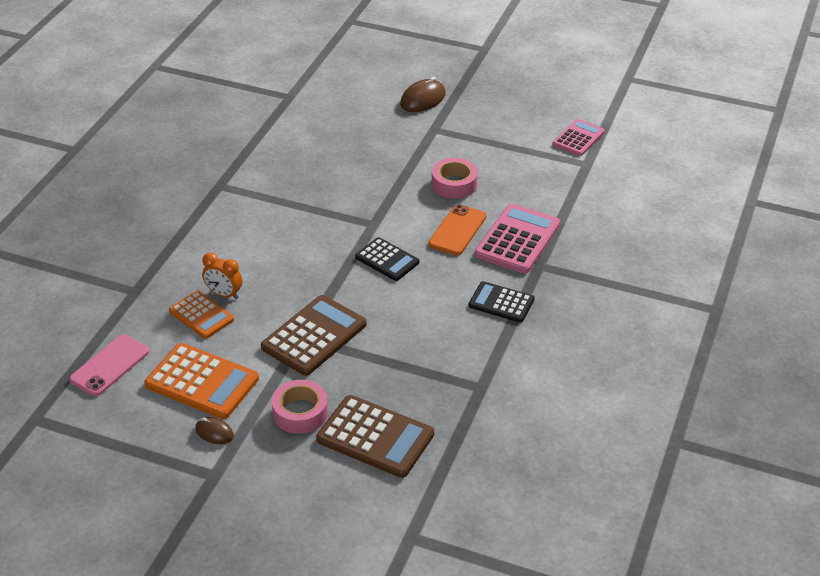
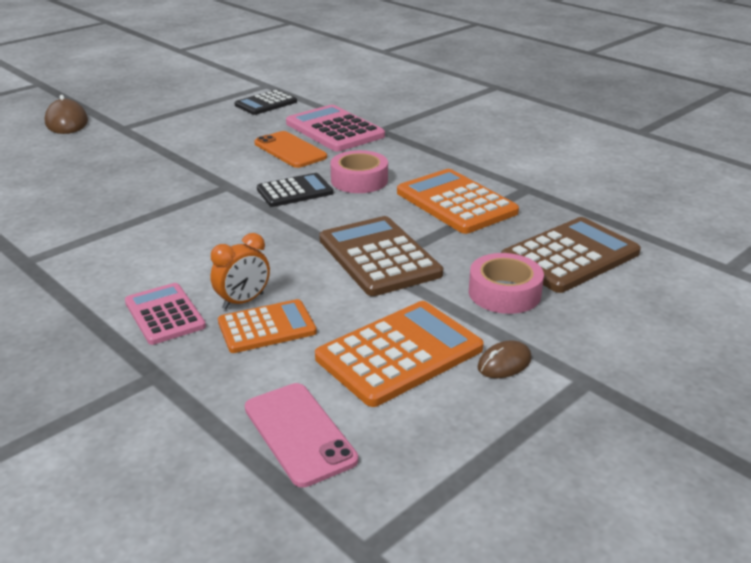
camera: 65 degrees left, 10 degrees down
(425, 351) = (456, 202): none -> orange calculator
(454, 184) = (219, 137): pink tape -> pink tape (359, 180)
(501, 303) = (415, 155): black calculator -> black calculator (266, 103)
(578, 138) = (228, 80): pink calculator -> pink calculator (164, 314)

